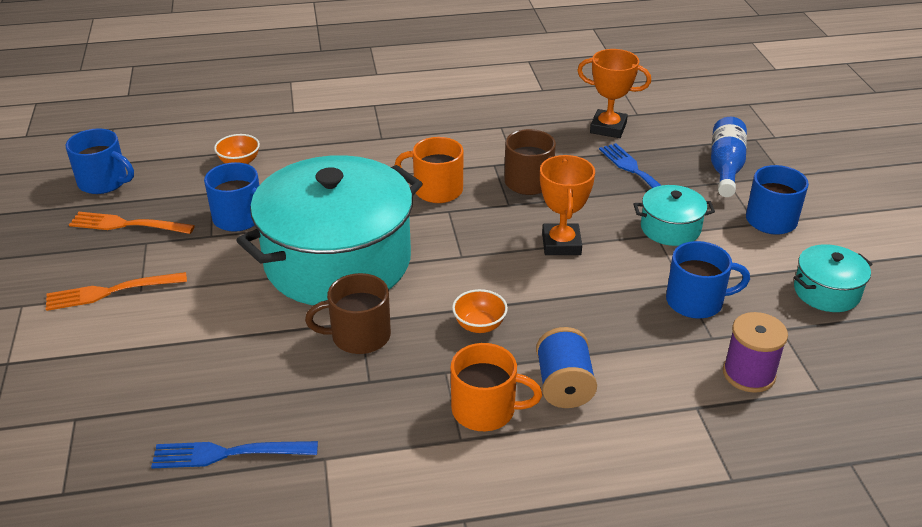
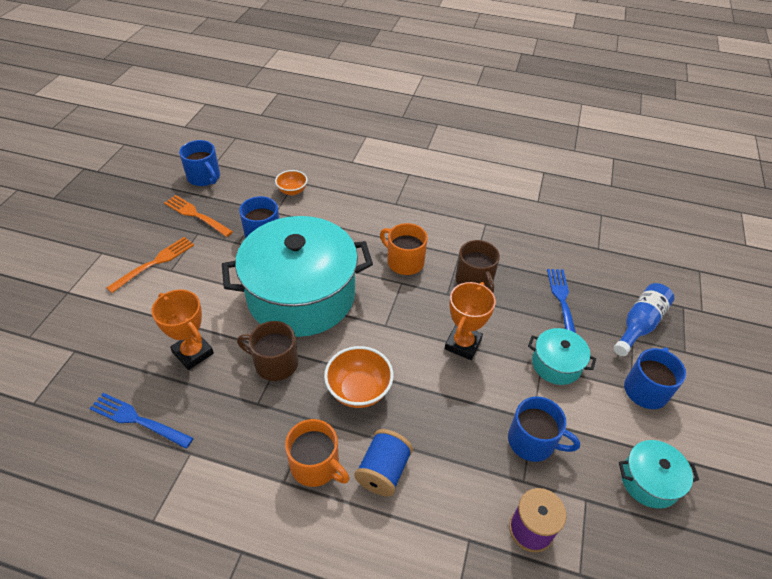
camera: 25 degrees right, 10 degrees up
(111, 291) = (154, 263): orange fork -> orange fork turned 120 degrees clockwise
(479, 325) = (359, 390): orange bowl -> orange bowl, size x1.59
(608, 128) = (566, 253): orange trophy -> orange trophy (193, 353)

